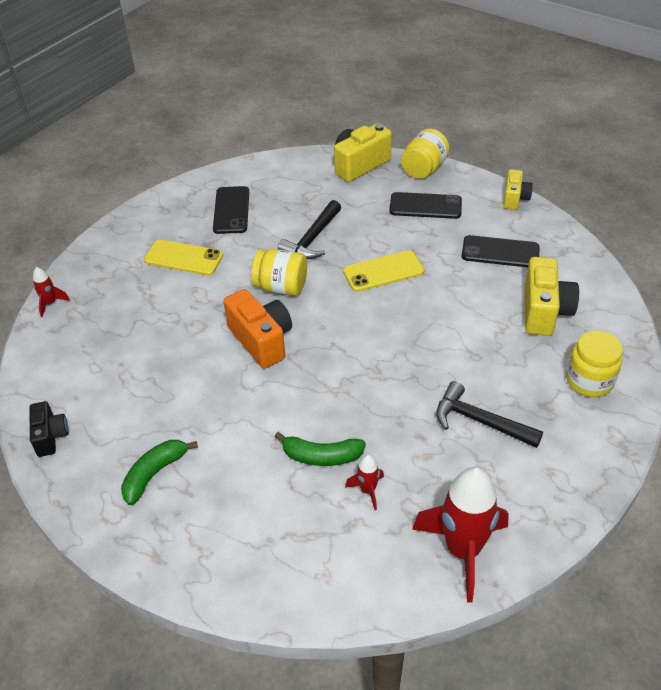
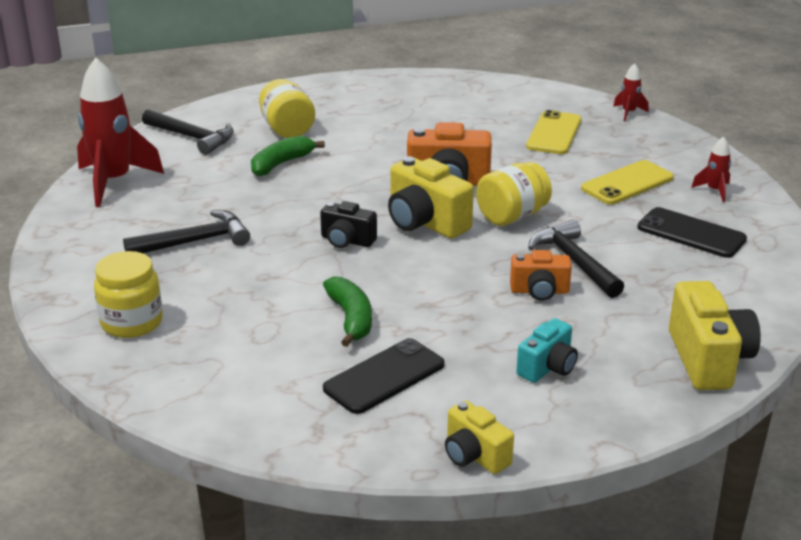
camera: 125 degrees right, 15 degrees down
(50, 436) = (460, 83): black camera -> black camera (347, 241)
(154, 473) = (368, 106): green banana -> green banana (351, 319)
(333, 563) = (192, 137): none -> black hammer
(359, 238) = (539, 291): none -> orange camera
(368, 490) = (221, 169): red rocket -> red rocket (714, 191)
(383, 271) = (459, 281): yellow phone -> yellow phone (554, 133)
(424, 169) = (640, 410): yellow jar -> yellow jar (287, 129)
(425, 206) = (547, 367): black phone -> turquoise camera
(544, 311) = (251, 351): yellow camera -> yellow camera (425, 222)

